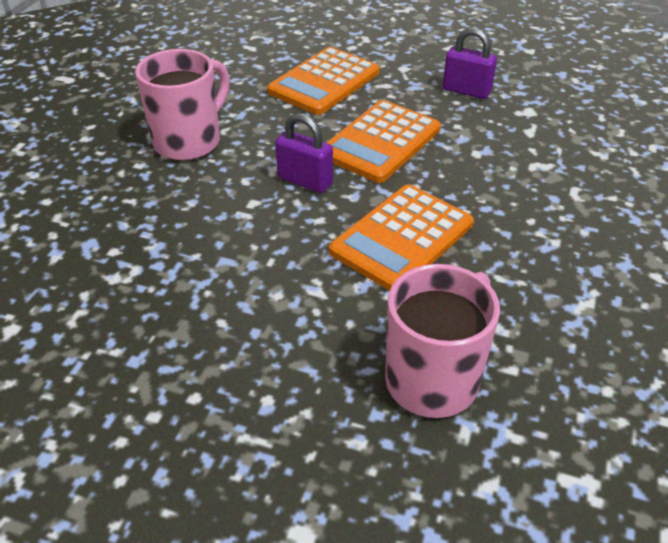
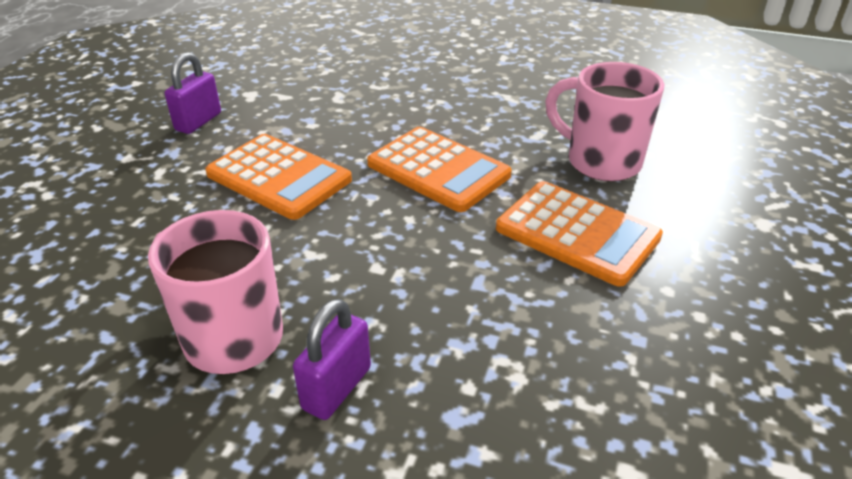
camera: 90 degrees left, 5 degrees down
(305, 181) = (341, 229): purple padlock -> purple padlock (336, 388)
(324, 82) = (129, 216): orange calculator -> orange calculator (577, 233)

